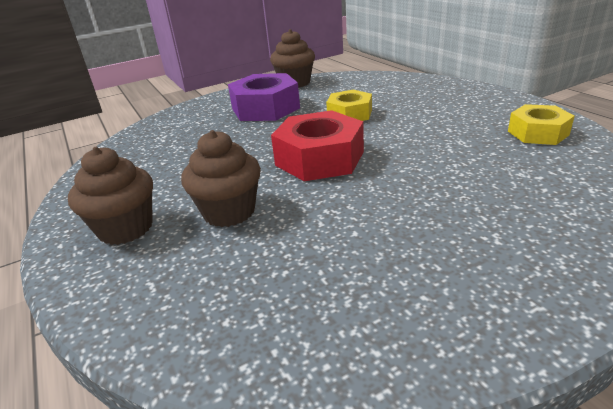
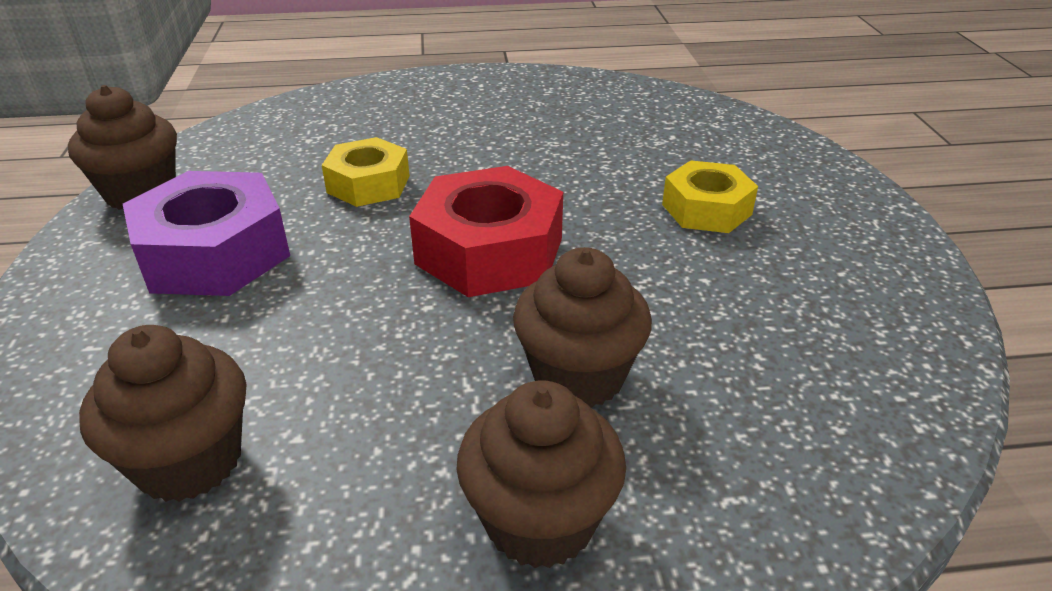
camera: 70 degrees left, 5 degrees up
(144, 149) = (189, 461): none -> brown cupcake
(538, 133) = (583, 99): yellow nut -> yellow nut (706, 209)

